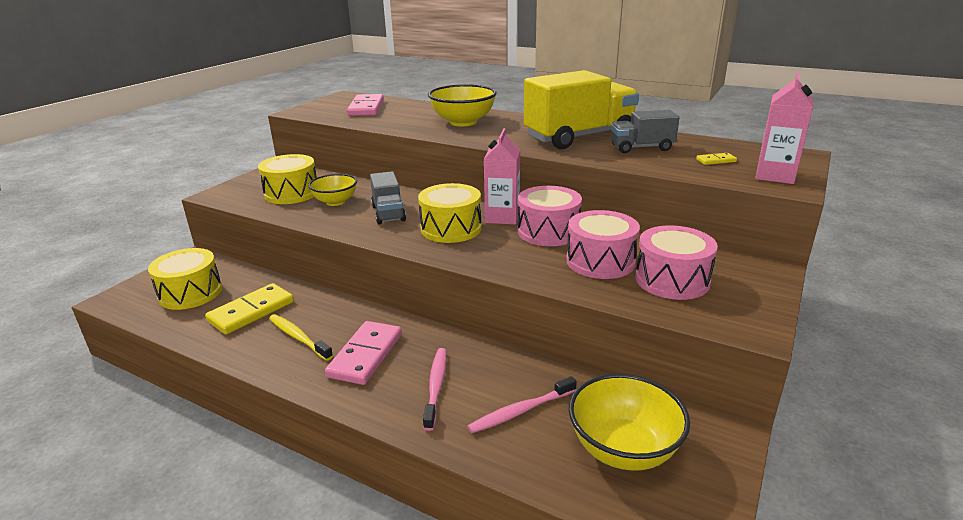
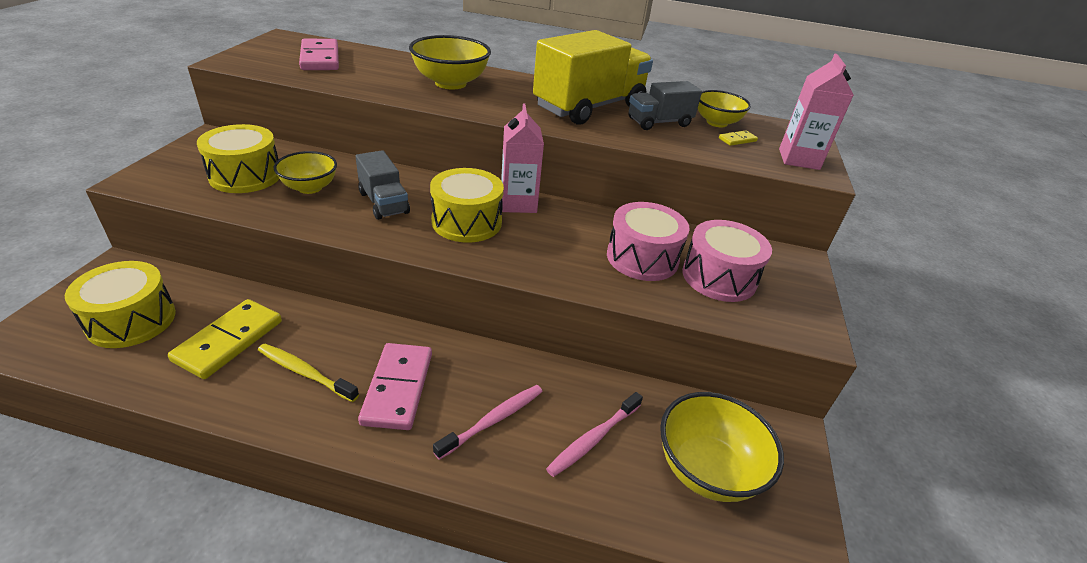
camera: 20 degrees left, 10 degrees up
(436, 386) = (493, 420): pink toothbrush -> pink toothbrush turned 60 degrees clockwise
(548, 232) = (575, 221): pink drum -> none
(702, 148) = (716, 122): none -> yellow bowl

